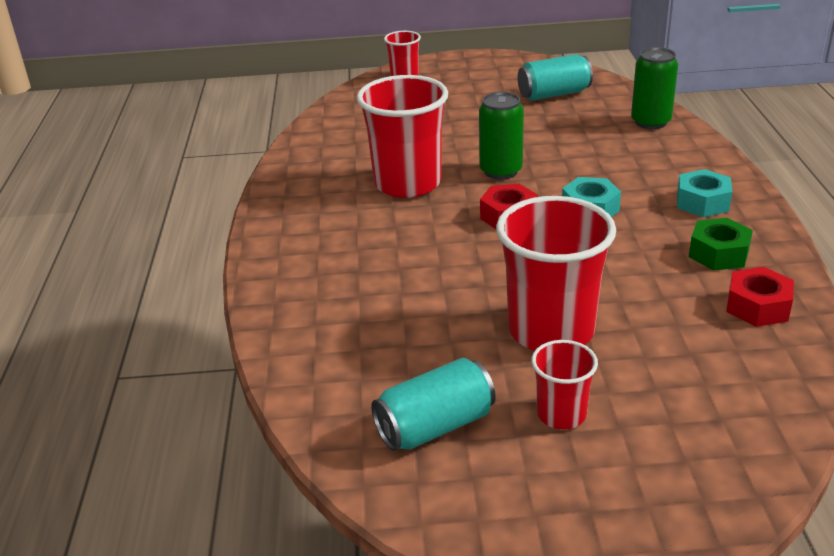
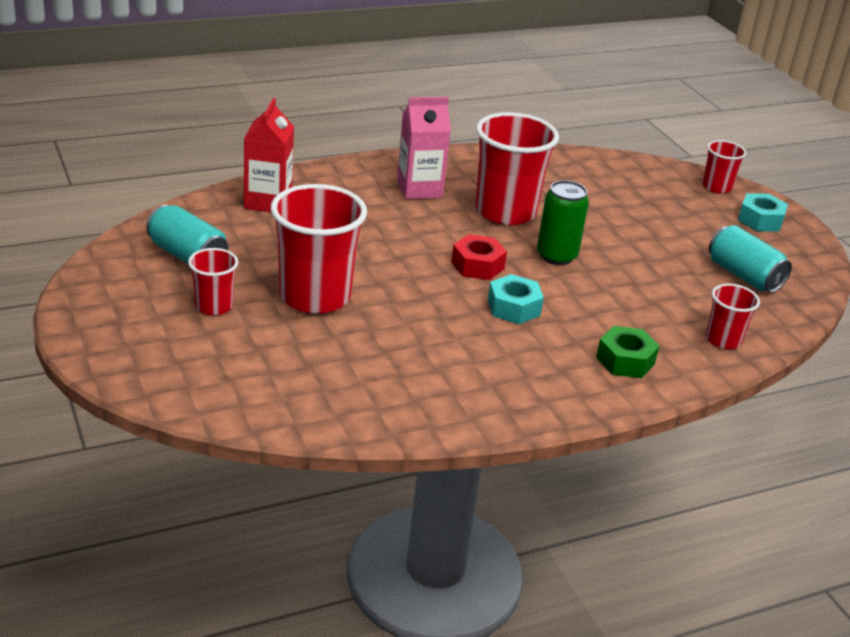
camera: 65 degrees right, 0 degrees up
(320, 340) = (268, 202): none -> red carton
(338, 226) = (419, 189): none -> pink carton
(650, 122) = (723, 340): green can -> red cup
(702, 202) = (564, 373): turquoise nut -> turquoise nut (760, 220)
(718, 253) = (471, 382): green nut -> green nut (625, 361)
(757, 306) = (390, 403): red nut -> none

